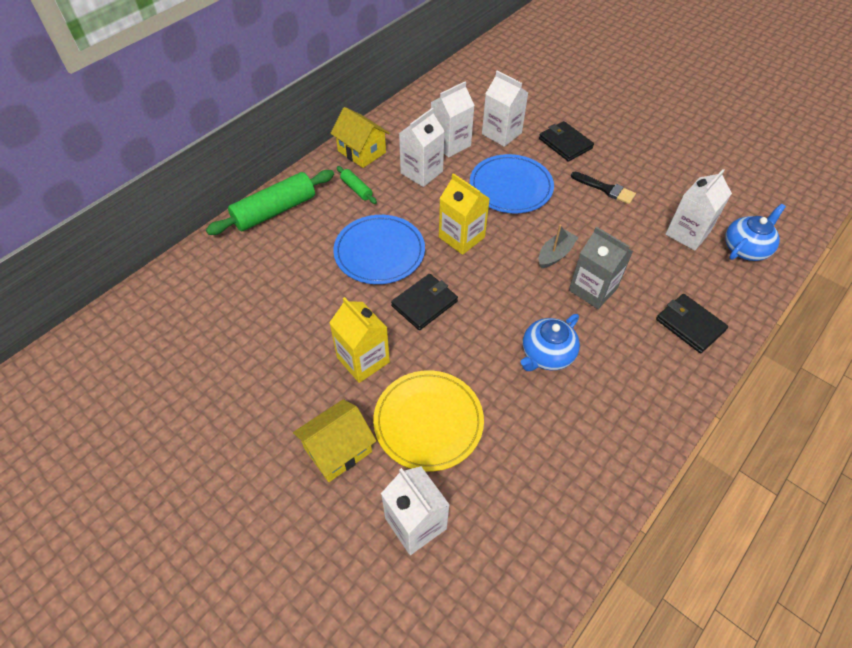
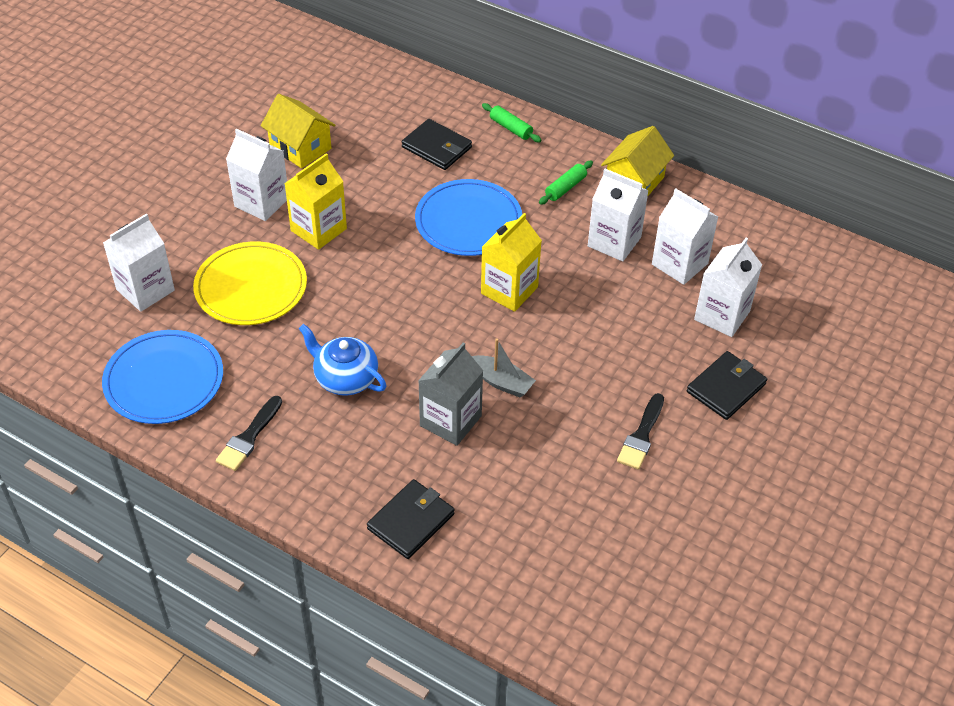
camera: 80 degrees right, 5 degrees down
(275, 211) = (511, 128): green rolling pin -> green rolling pin, size x0.48
(338, 450) = (216, 227): yellow house -> yellow house (300, 147)
(424, 303) = (400, 268): black wallet -> black wallet (437, 147)
(511, 187) = (614, 331): blue plate -> blue plate (164, 380)
(611, 433) = (249, 437): none -> black brush
(687, 233) = (576, 530): white carton -> white carton (261, 202)
(745, 248) = (564, 601): blue teapot -> none

